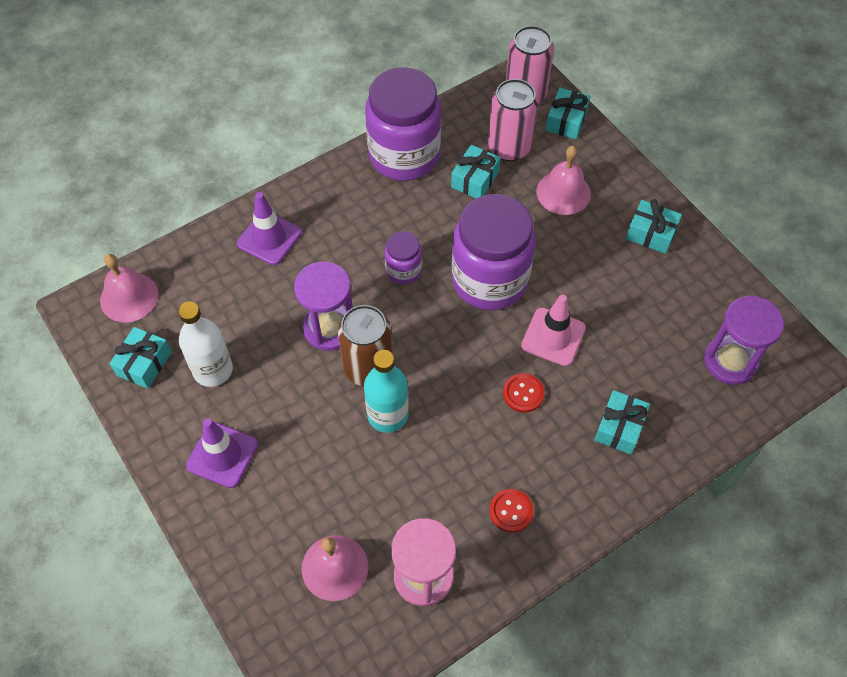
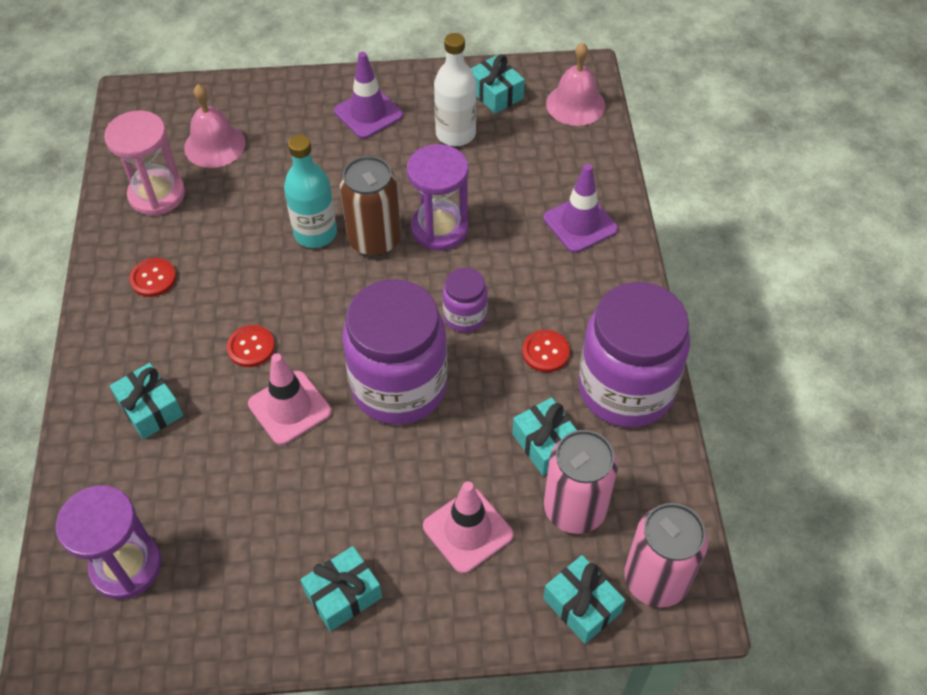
camera: 120 degrees right, 5 degrees down
(403, 209) = (545, 352): none -> red button
(563, 192) = (468, 530): pink bell -> pink traffic cone

